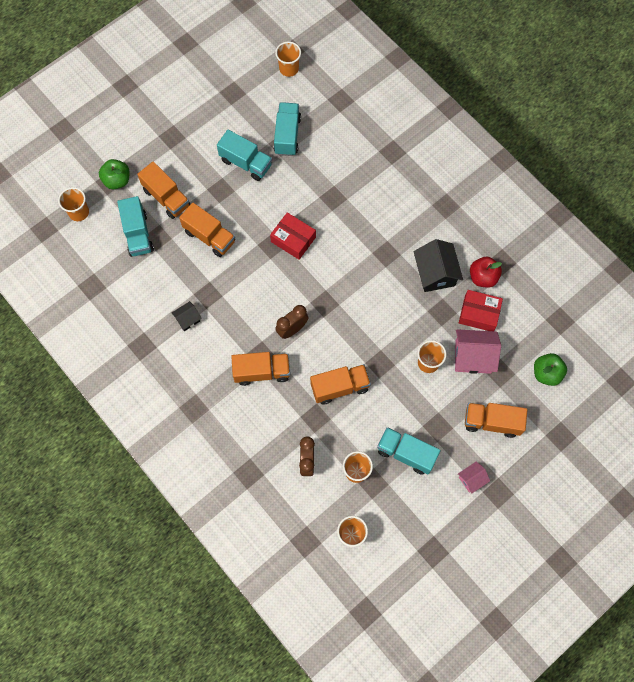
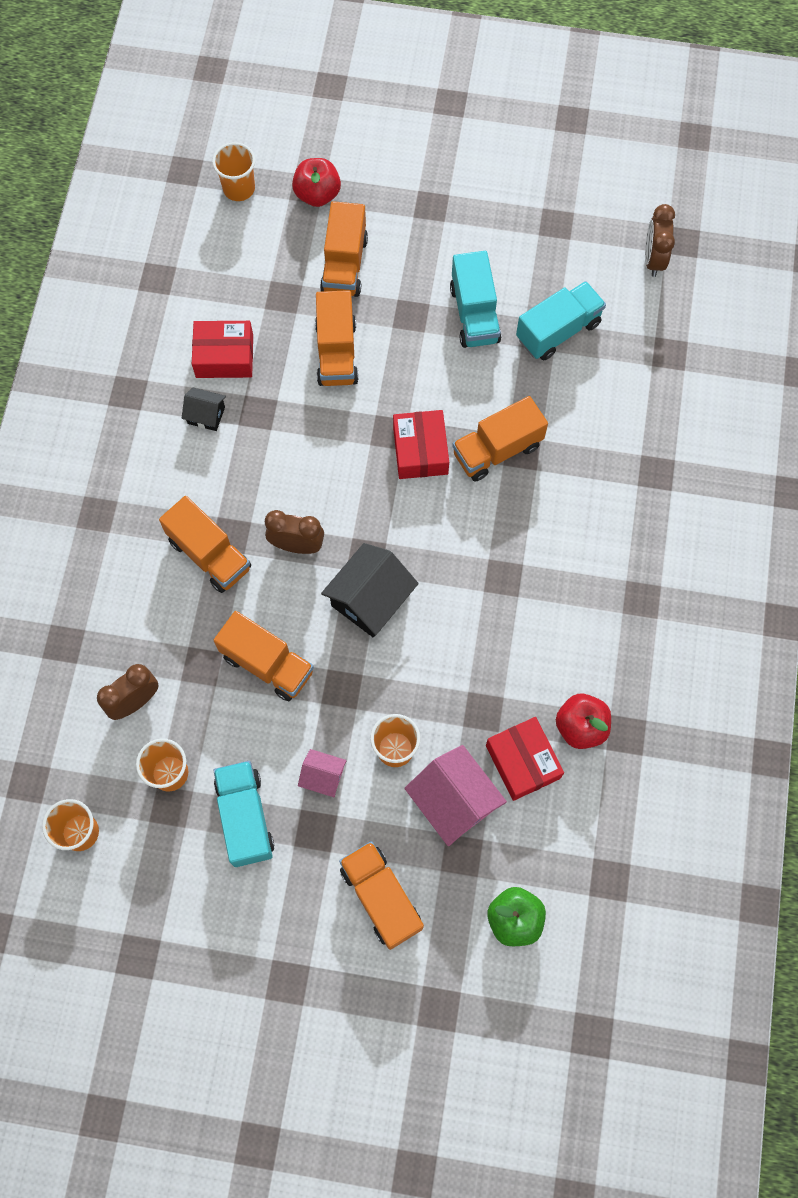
camera: 50 degrees right, 0 degrees up
(117, 180) = (317, 194): green apple -> red apple
(138, 234) = (268, 272): turquoise truck -> none
(164, 287) = (224, 356): none -> red box
(289, 69) = (653, 259): orange cup -> brown clock
(322, 207) = (497, 450): none -> orange truck
(435, 273) = (531, 660): black house -> black house (370, 599)
(472, 479) = (278, 932): pink house -> pink house (323, 776)

